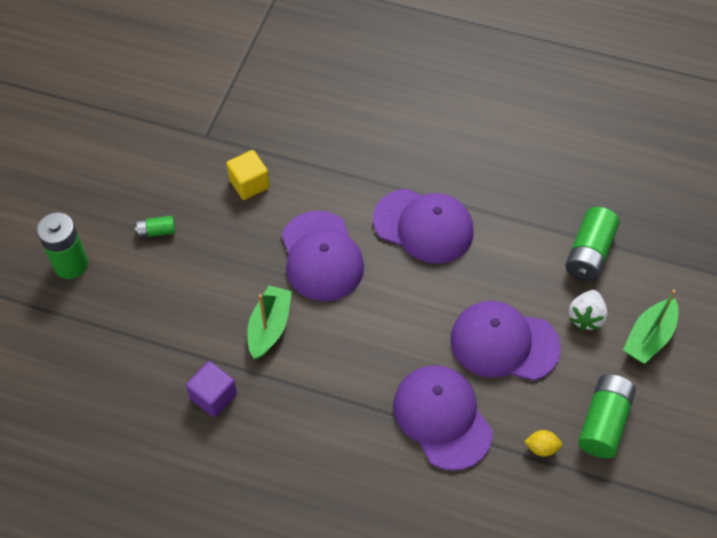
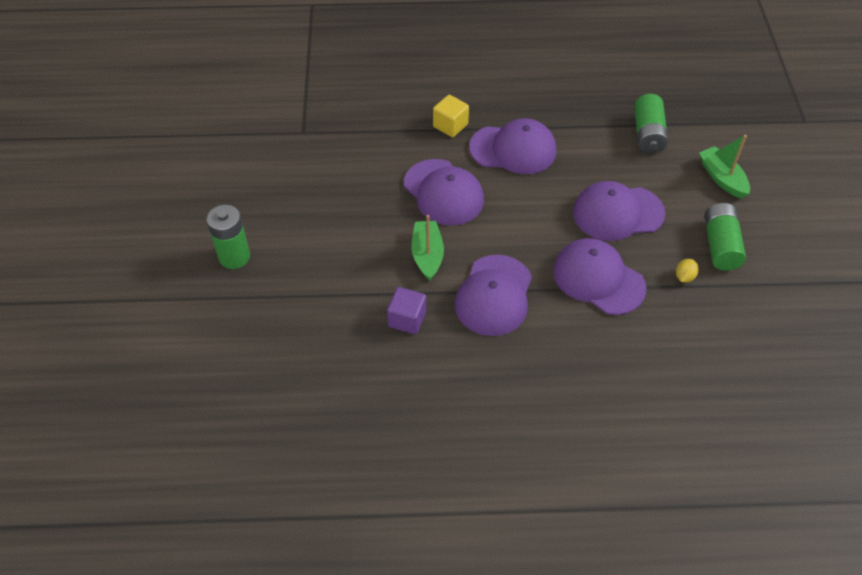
camera: 20 degrees left, 5 degrees down
(157, 231) = (297, 212): green battery -> none
(249, 184) = (358, 157): yellow cube -> yellow cube (450, 125)
(318, 399) = (494, 295): none -> purple cap
(541, 448) = (684, 277): yellow lemon -> yellow lemon turned 45 degrees counterclockwise
(586, 317) = (669, 178): white strawberry -> none
(649, 337) = (722, 178): green boat -> green boat turned 135 degrees clockwise

